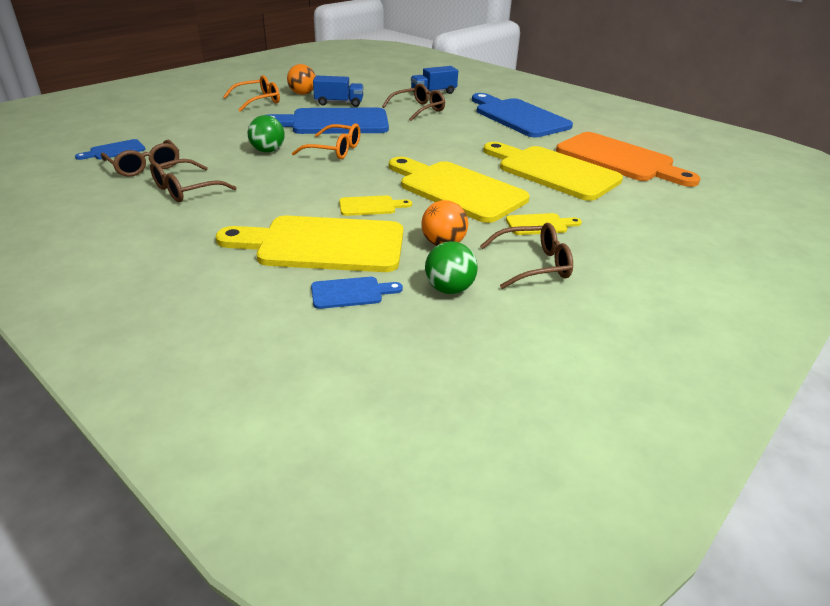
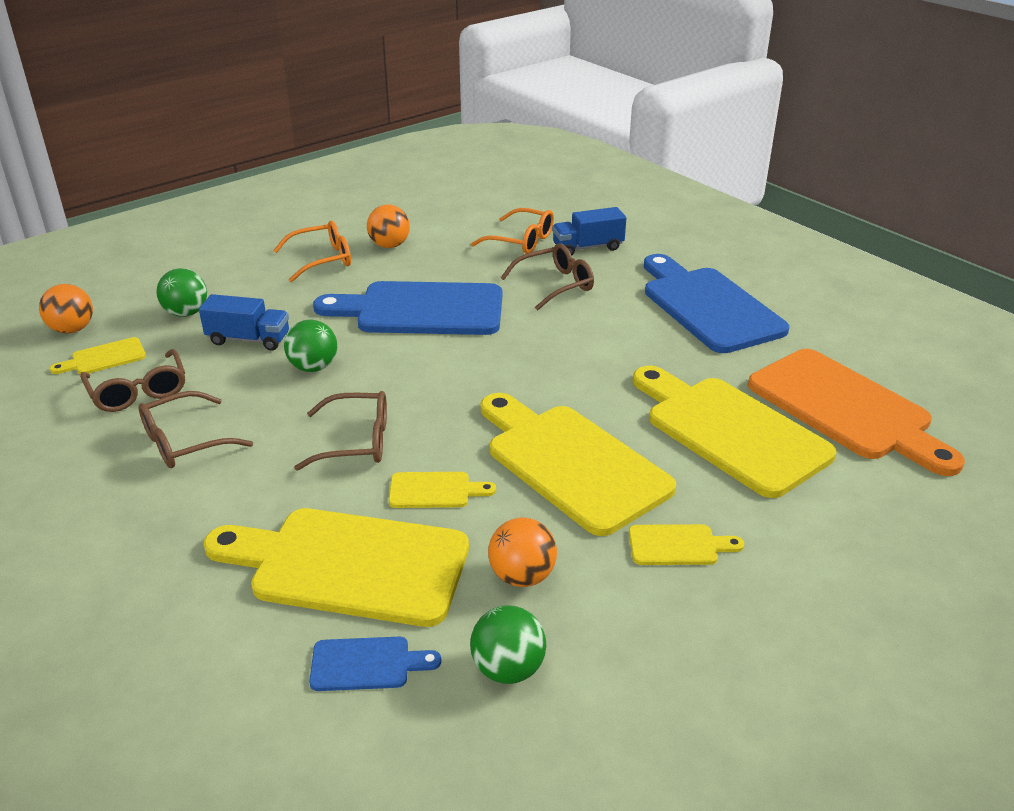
camera: 10 degrees right, 0 degrees up
(87, 137) = (72, 329): none -> orange ball
(114, 151) = (104, 358): blue cutting board -> yellow cutting board
(169, 128) = (186, 313): none -> green ball
(334, 150) = (409, 370): orange glasses -> orange glasses (521, 241)
(339, 103) = (439, 267): blue truck -> blue truck (248, 339)
(533, 265) = (646, 629): brown glasses -> brown glasses (356, 441)

